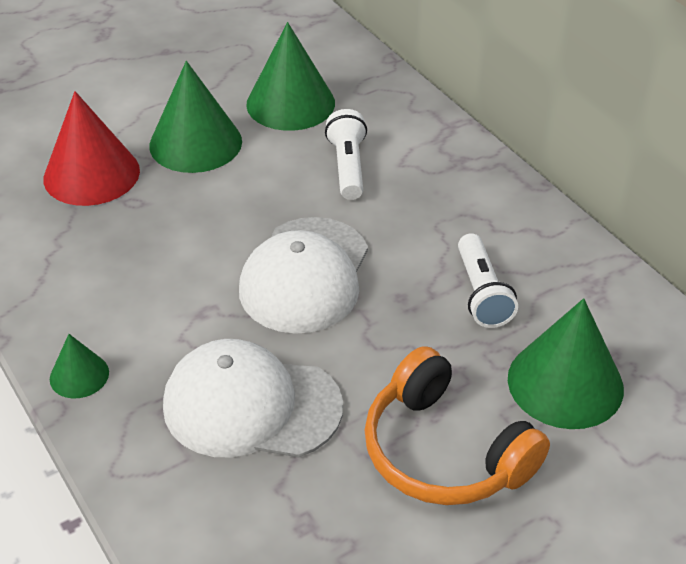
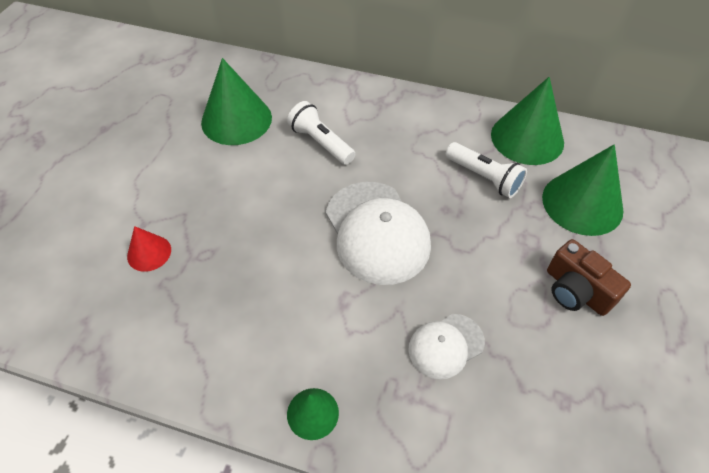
camera: 40 degrees left, 10 degrees up
(91, 174) = (149, 253): red cone -> red cone, size x0.51
(195, 143) = (202, 184): green cone -> green cone (527, 138)
(251, 406) = (445, 346): white cap -> white cap, size x0.55
(444, 451) = (576, 290): orange headphones -> brown camera

